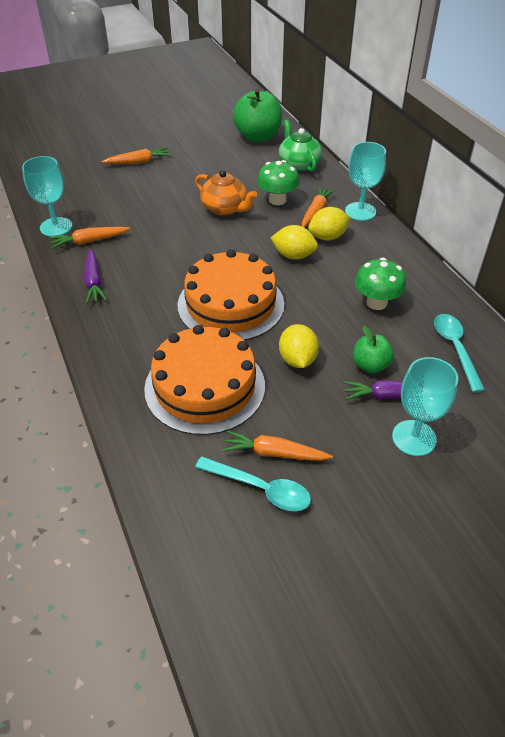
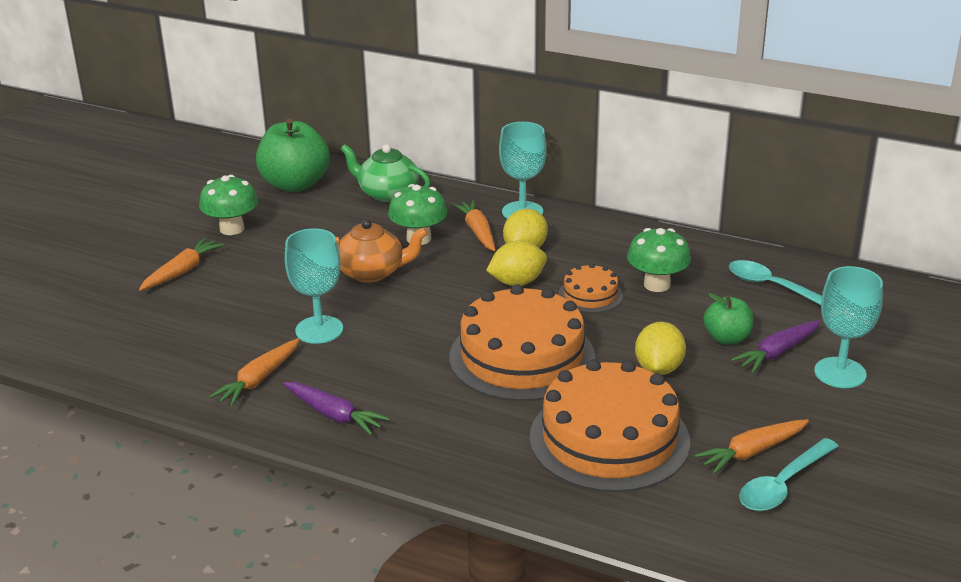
camera: 40 degrees left, 15 degrees down
(56, 227) = (187, 386): turquoise goblet -> turquoise goblet (319, 330)
(192, 149) = (232, 229): none -> green mushroom
(261, 489) = (782, 485): turquoise spoon -> turquoise spoon turned 150 degrees clockwise
(297, 359) = (658, 369): yellow lemon -> yellow lemon turned 60 degrees clockwise
(325, 287) = (590, 295): none -> orange cake

